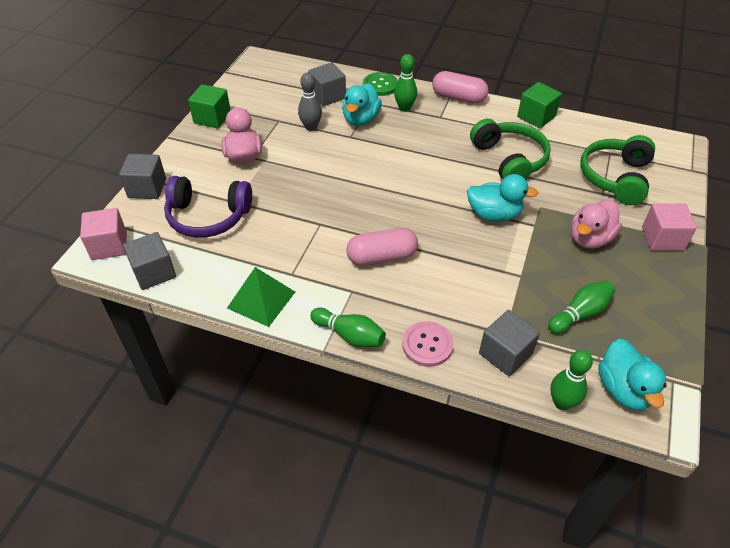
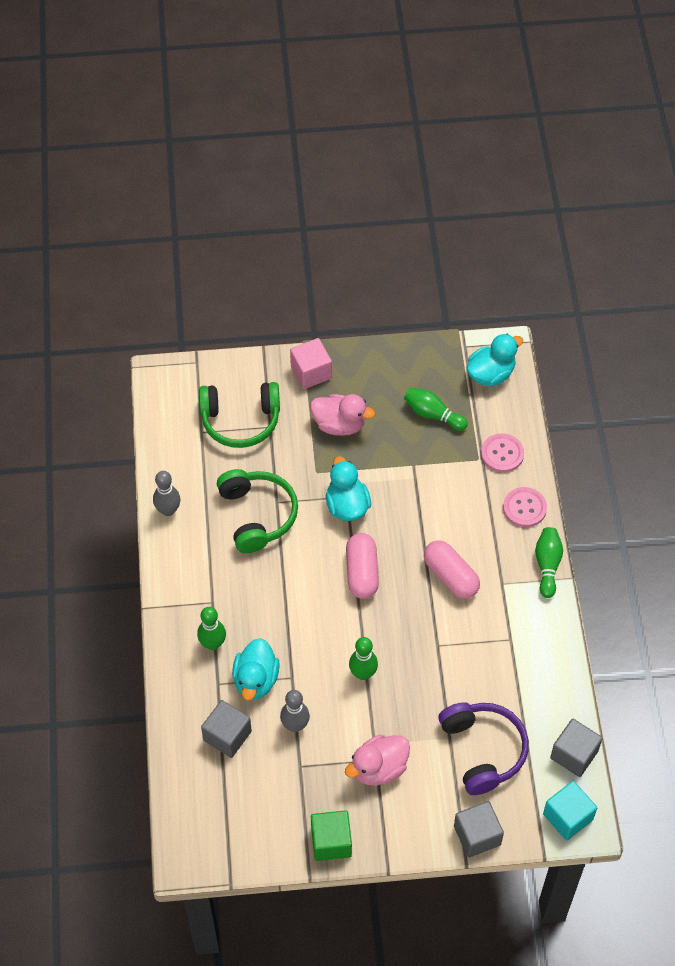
camera: 115 degrees left, 10 degrees up
(109, 245) = (567, 817): pink cube -> turquoise cube
(261, 300) = (551, 648): green pyramid -> none
(361, 119) = (256, 680): turquoise duck -> turquoise duck turned 105 degrees clockwise
(380, 85) = (178, 687): green button -> none
(458, 97) = (166, 596): pink capsule -> pink capsule (362, 572)
(505, 354) = (502, 454): grey cube -> pink button
(509, 160) = (257, 515): green headphones -> green headphones turned 120 degrees clockwise
(536, 117) = (168, 510): green cube -> grey bowling pin
(562, 403) = (525, 408): green bowling pin -> green bowling pin (363, 673)

